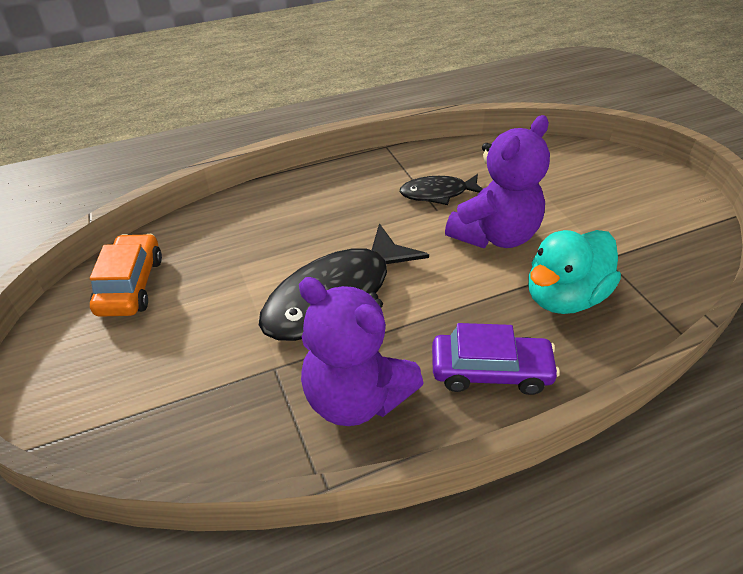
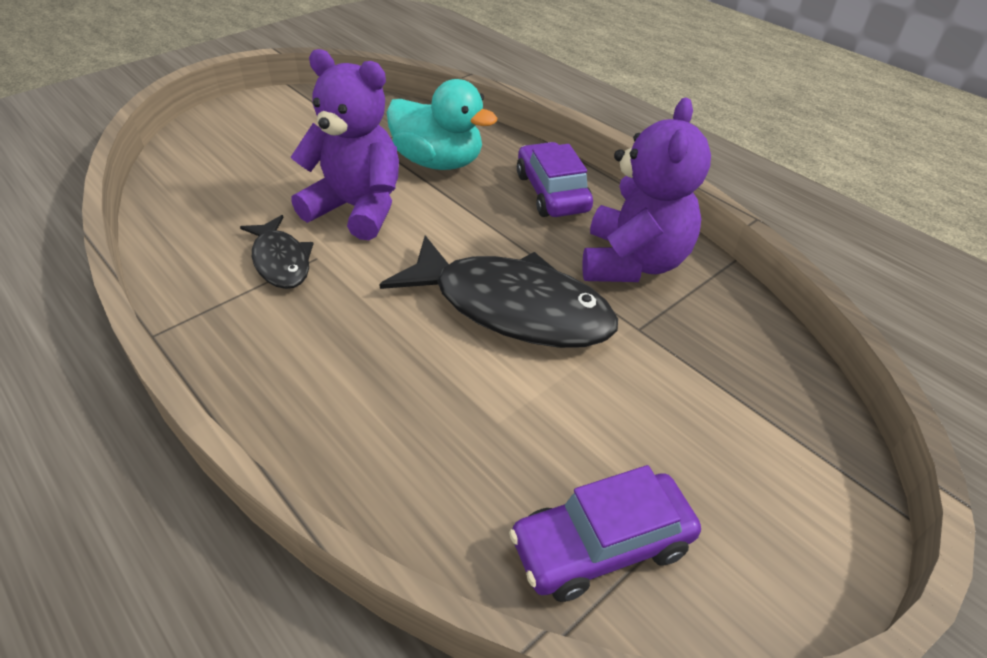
camera: 110 degrees left, 0 degrees up
(130, 285) = (601, 545): orange car -> purple car

